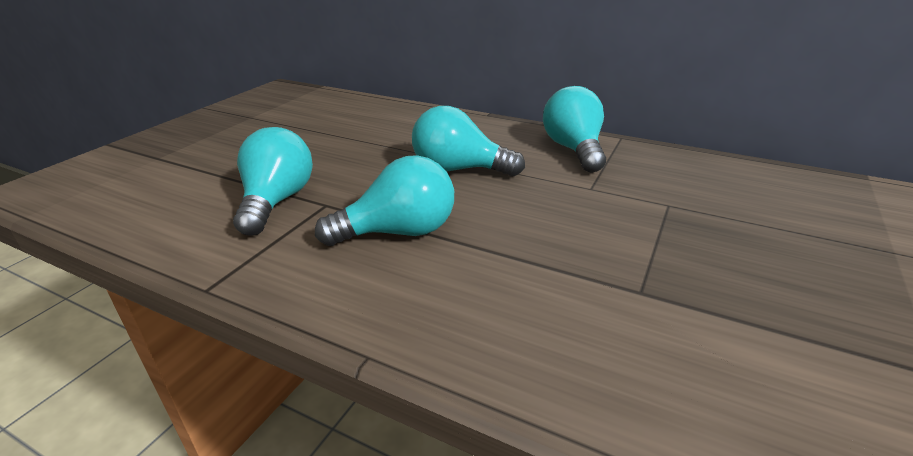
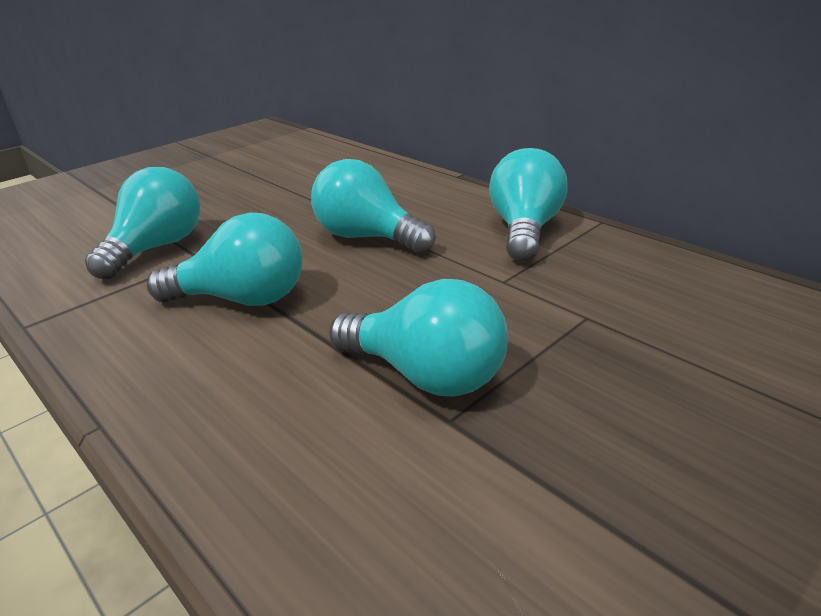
camera: 20 degrees right, 0 degrees up
(597, 264) = (426, 375): none -> turquoise light bulb

